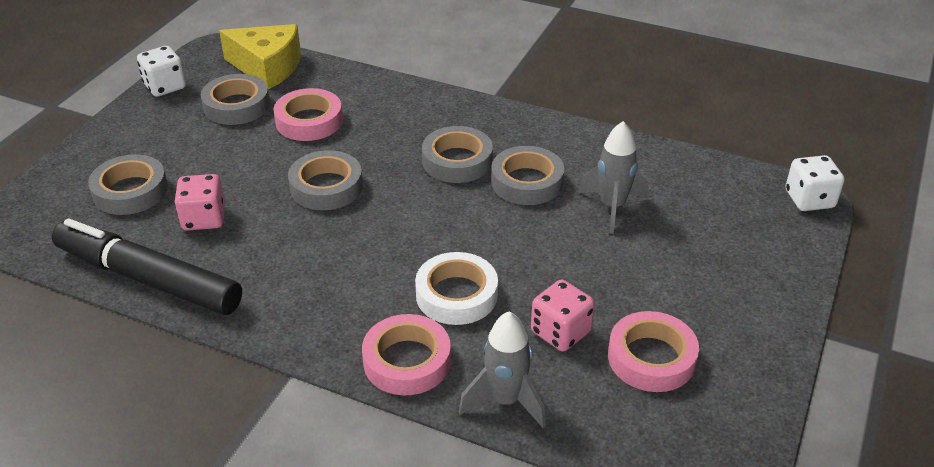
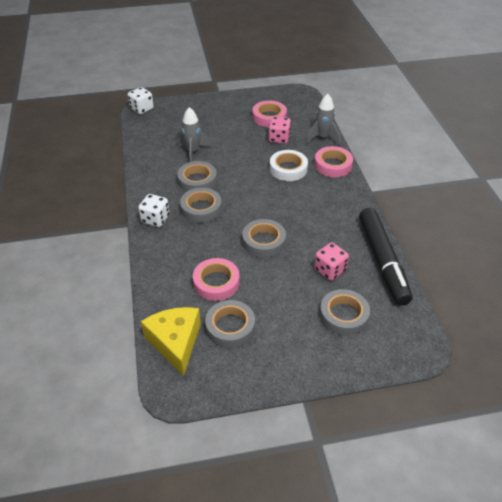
camera: 125 degrees left, 5 degrees up
(165, 86) = (242, 383): white dice -> white dice (155, 219)

